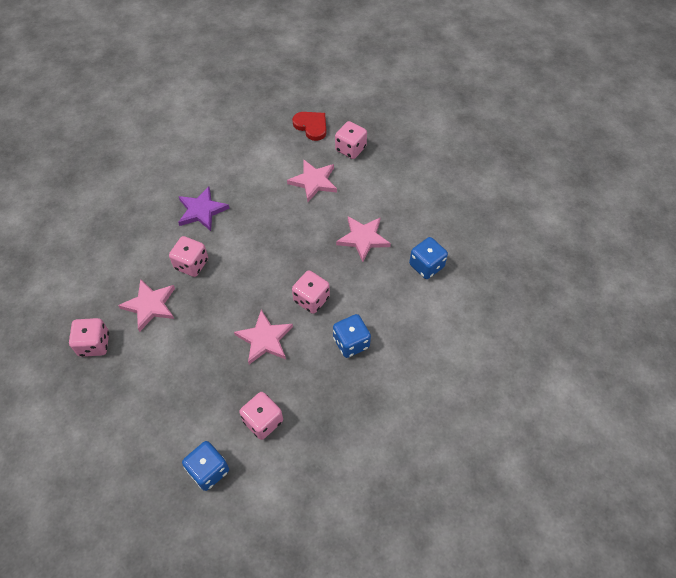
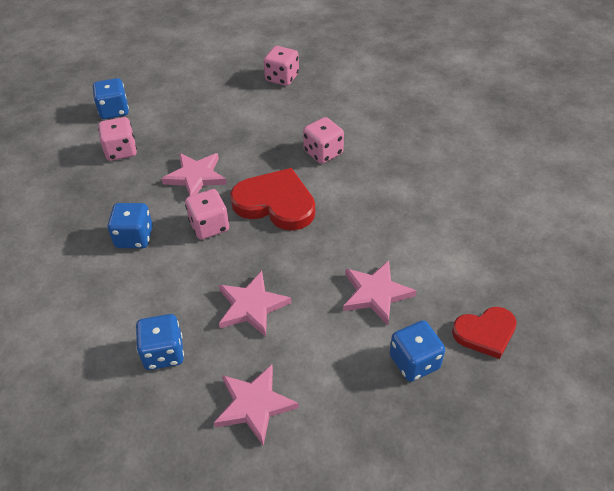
camera: 120 degrees right, 10 degrees down
(150, 305) = (295, 115): pink star -> pink star (254, 405)
(202, 211) = (391, 179): purple star -> none
(265, 269) = (275, 203): none -> red heart
(350, 149) = (414, 362): pink dice -> blue dice

